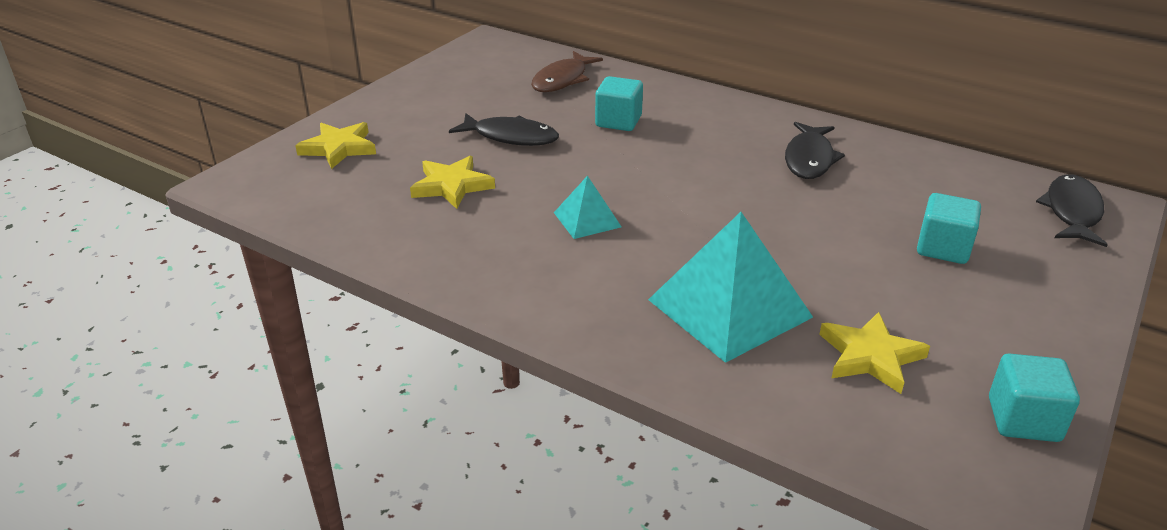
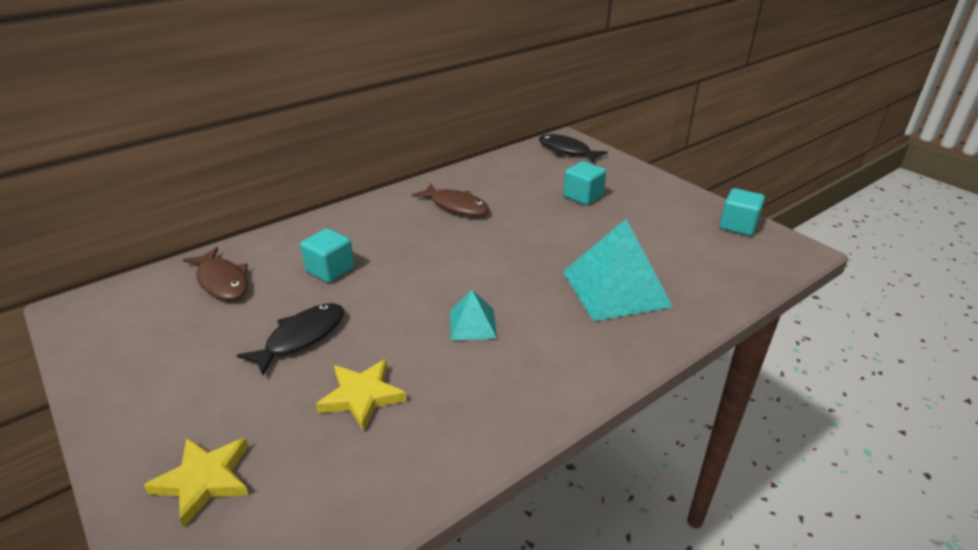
camera: 70 degrees left, 0 degrees up
(809, 159) = (456, 206): black fish -> brown fish
(870, 356) = (678, 252): yellow star -> none

